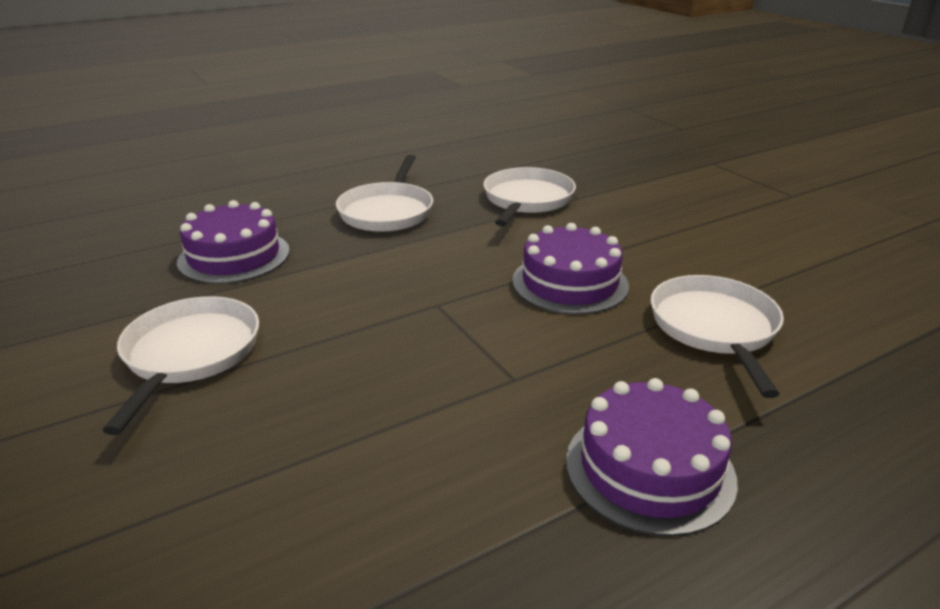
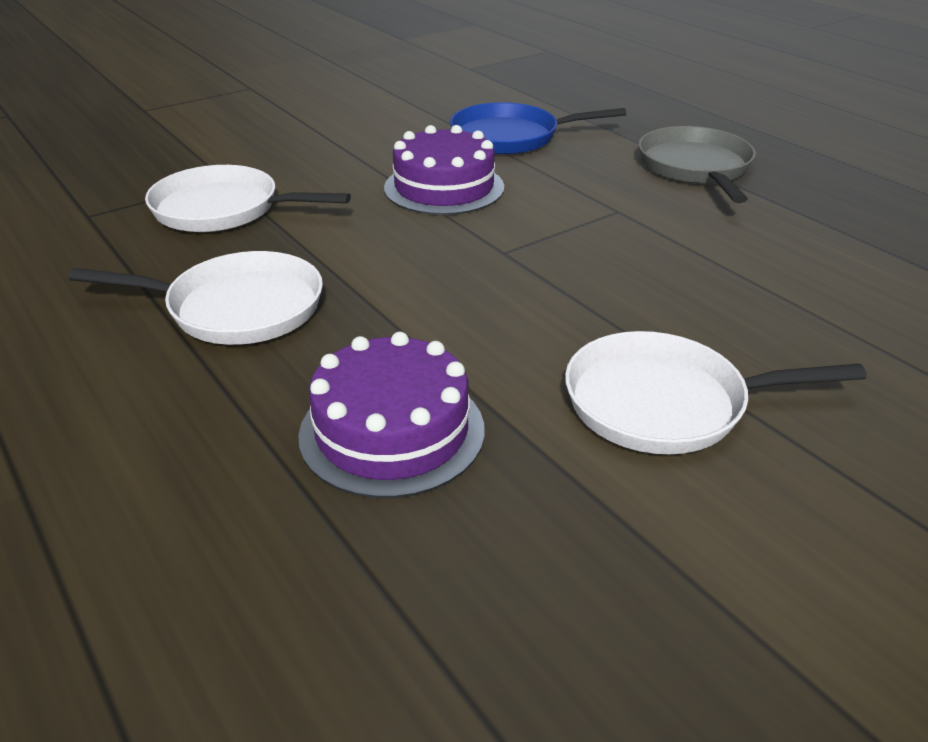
camera: 95 degrees left, 5 degrees up
(649, 469) = (695, 168): purple cake -> grey pan
(714, 328) = (511, 137): white pan -> blue pan

